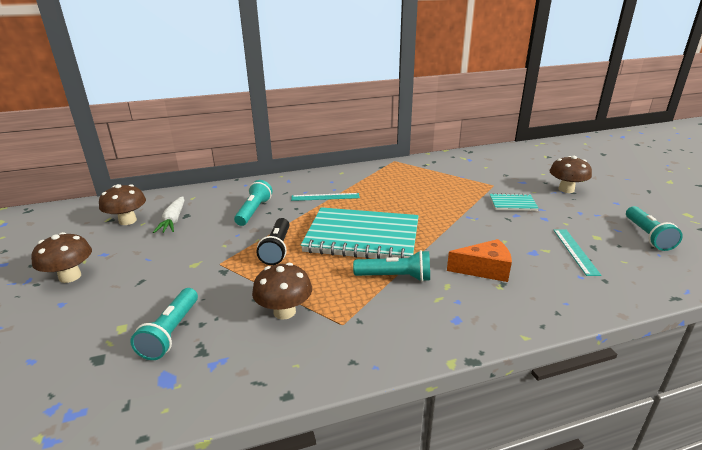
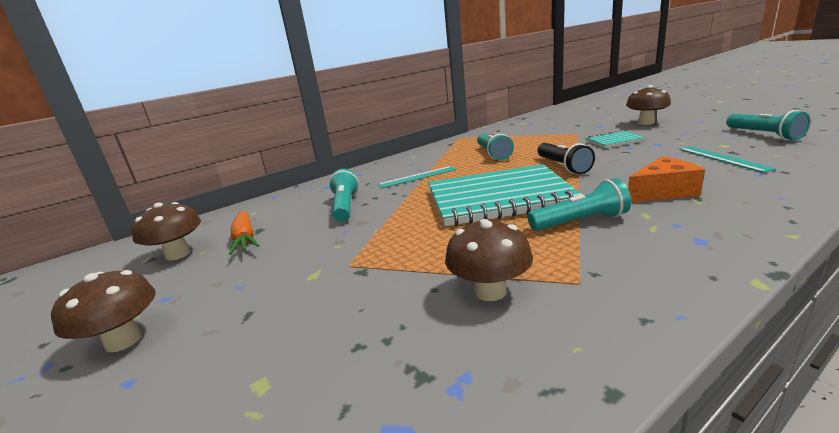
camera: 15 degrees left, 5 degrees down
(171, 332) = (349, 365): turquoise flashlight -> turquoise flashlight (493, 154)
(173, 220) = (245, 239): white carrot -> orange carrot
(277, 249) = (410, 232): black flashlight -> black flashlight (563, 166)

